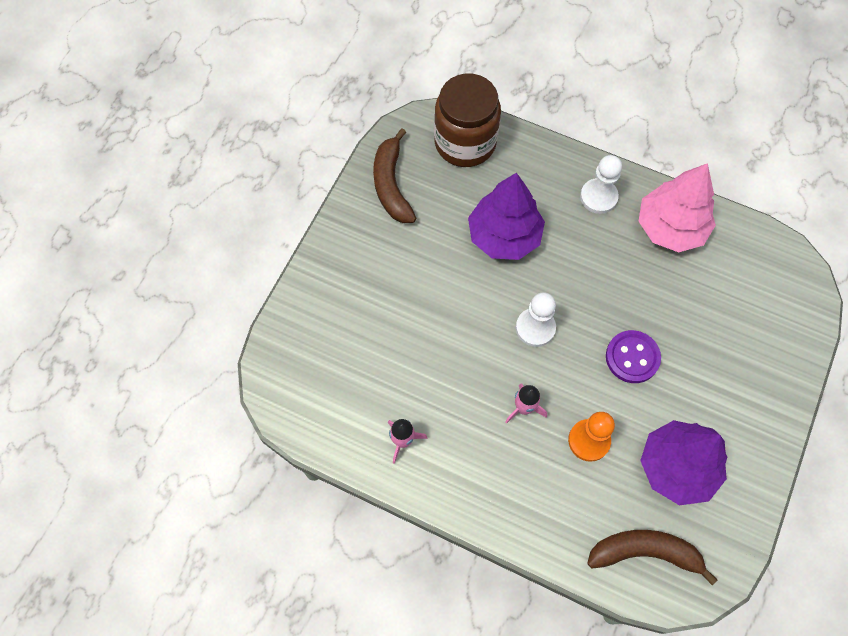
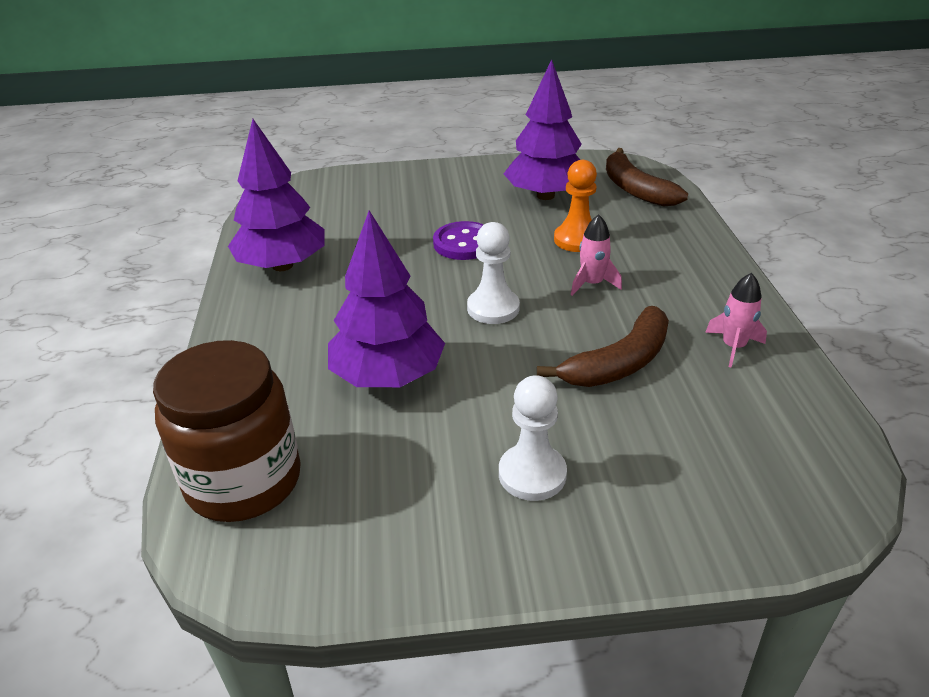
camera: 120 degrees left, 30 degrees down
(391, 185) = (385, 535): brown banana -> brown banana (619, 363)
(598, 197) = (271, 323): white pawn -> white pawn (532, 474)
(670, 228) = (283, 265): pink tree -> purple tree

